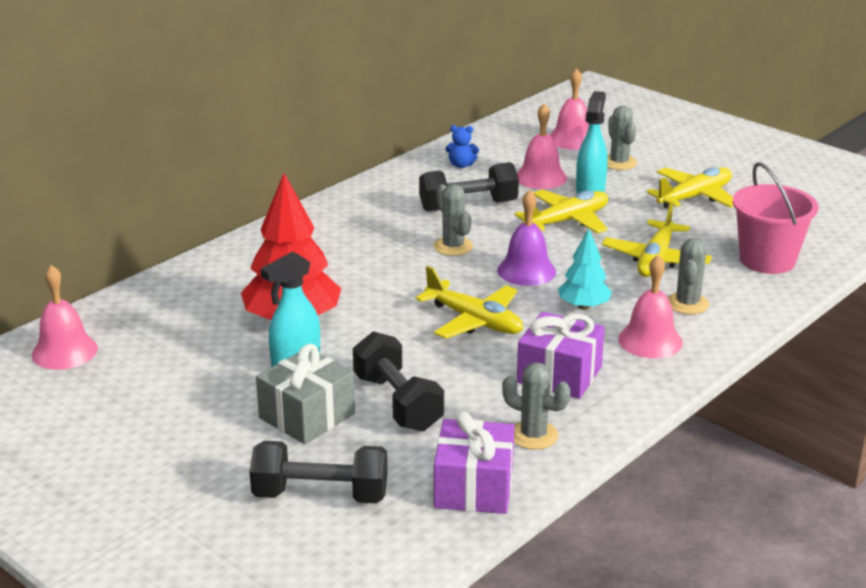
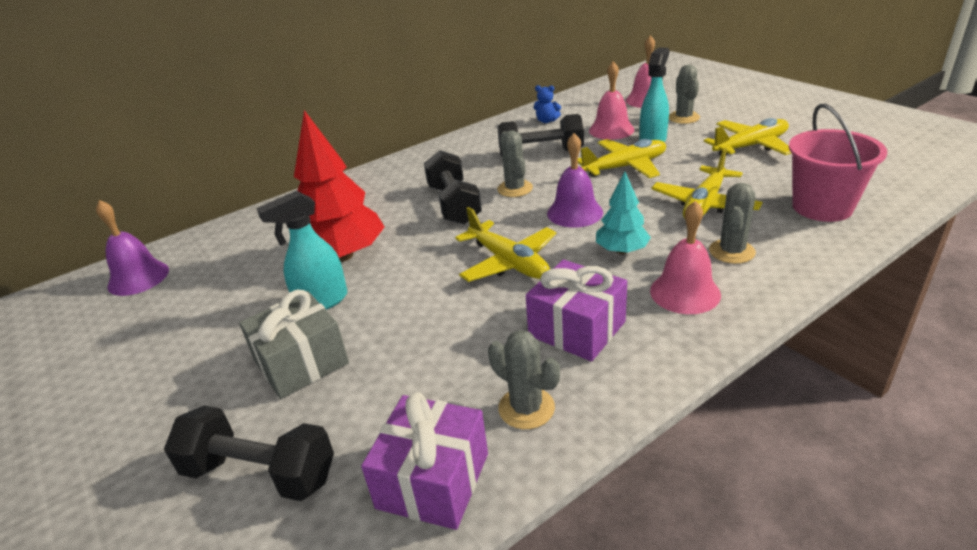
camera: 15 degrees right, 5 degrees up
(64, 351) = (138, 278): pink bell -> purple bell
(397, 403) = (397, 353): black dumbbell -> black dumbbell (454, 204)

